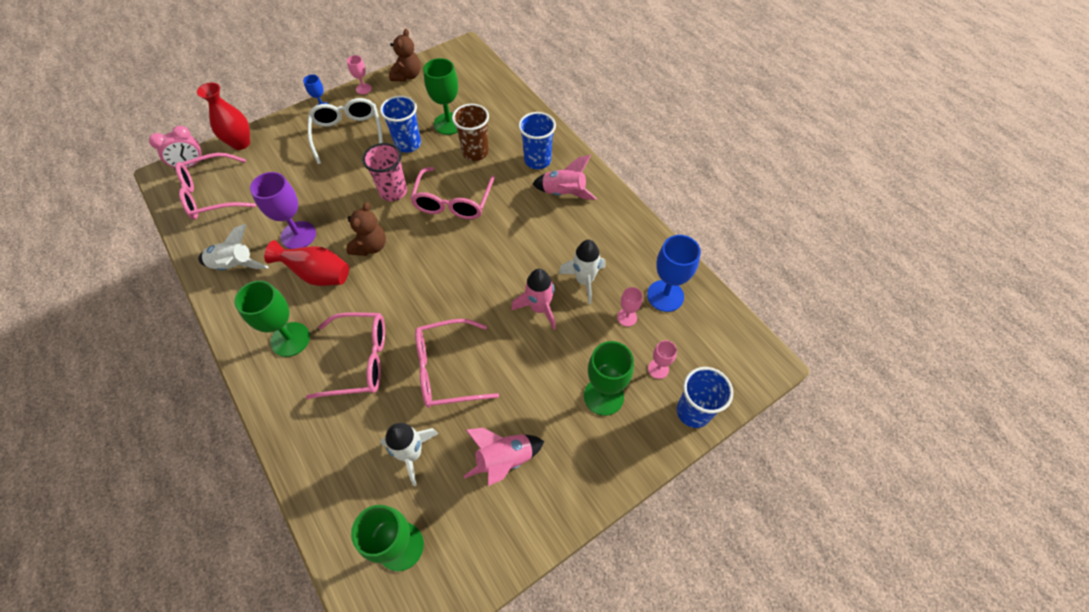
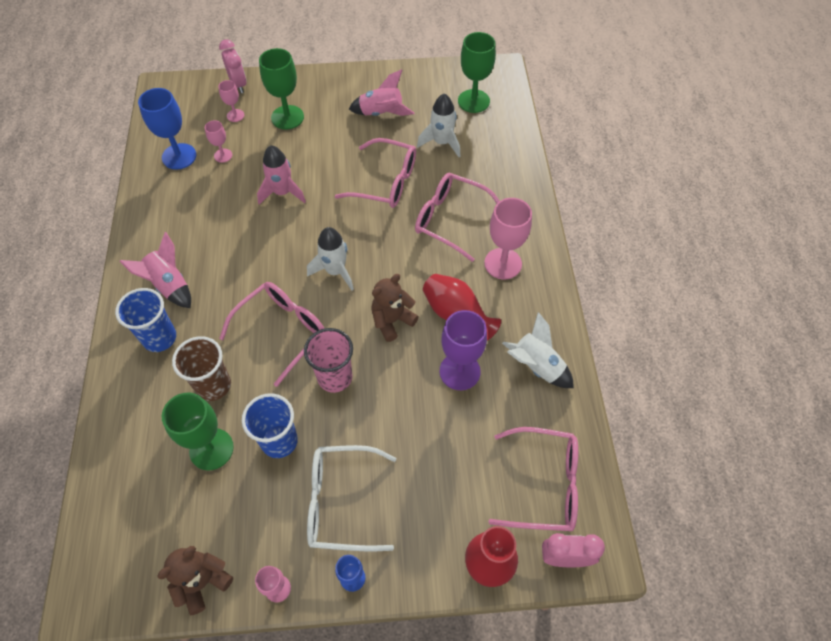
camera: 150 degrees left, 0 degrees up
(290, 339) = (503, 263): green goblet -> pink goblet
(348, 134) = (342, 502): white glasses -> white glasses turned 75 degrees clockwise
(584, 280) = (228, 196): white rocket -> white rocket (335, 271)
(693, 412) = (238, 85): blue cup -> pink clock

